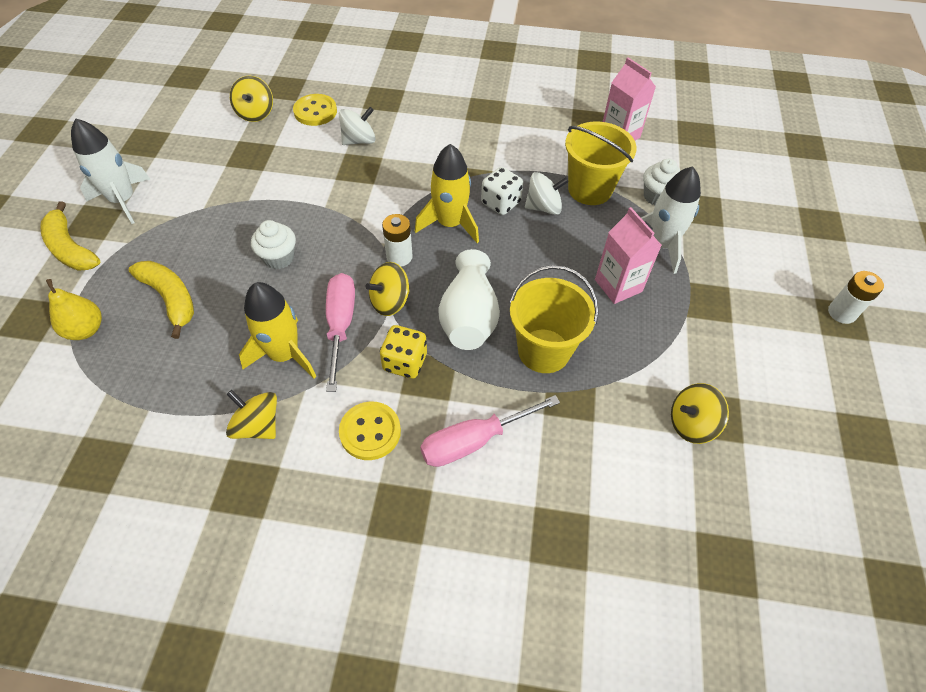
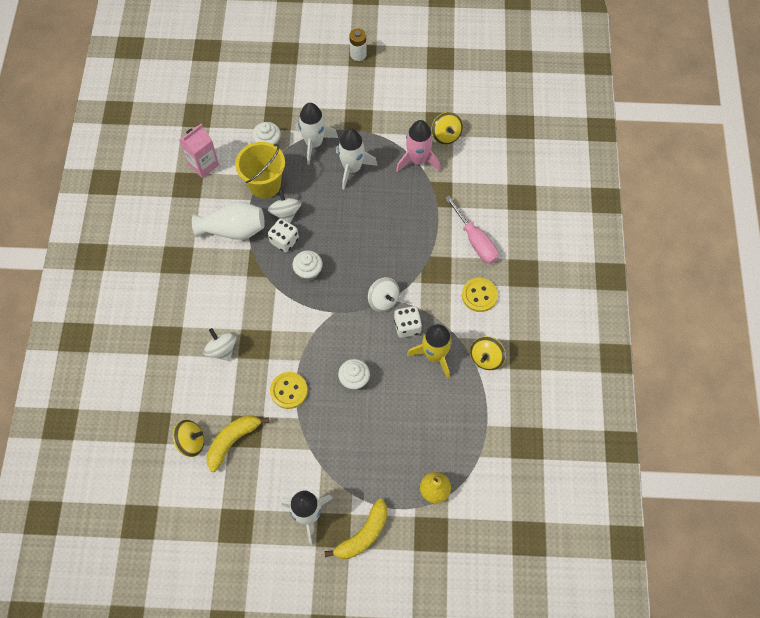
camera: 95 degrees left, 10 degrees up
(170, 299) = (400, 442): yellow banana -> yellow banana (233, 441)
(315, 111) = (186, 392): yellow button -> yellow button (289, 391)
(340, 326) = (407, 326): pink screwdriver -> white dice
(390, 301) = (383, 300): yellow spinning top -> white spinning top
(399, 257) = (344, 300): white battery -> none
(405, 362) = (429, 284): yellow dice -> none
(450, 224) = (308, 271): yellow rocket -> white cupcake
(469, 317) = (389, 251): white vase -> white vase (233, 229)
(544, 350) = (409, 208): yellow bucket -> none
(618, 285) = (352, 168): pink carton -> white rocket
(637, 374) = (418, 160): none -> pink rocket

